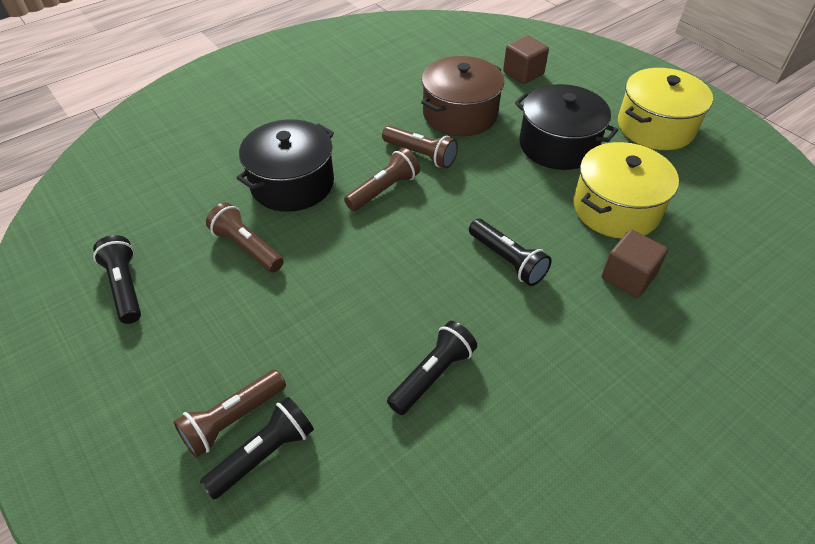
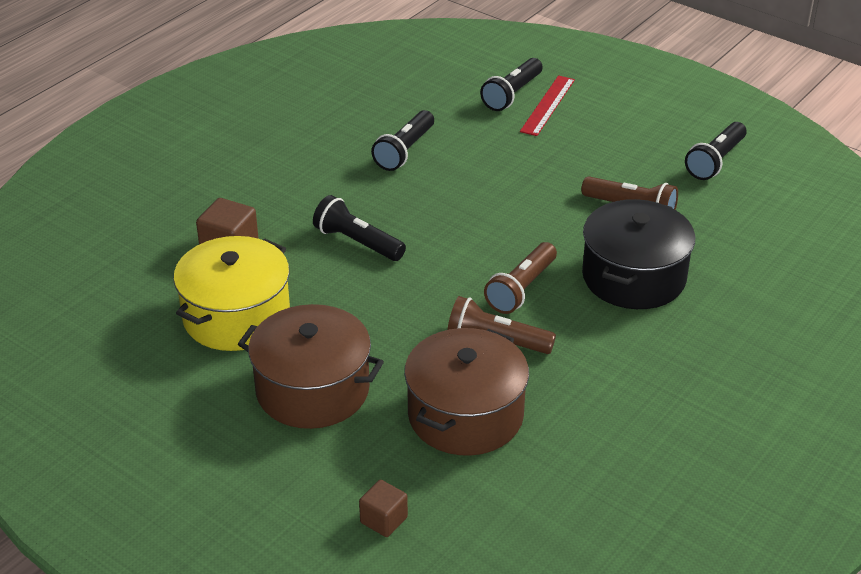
camera: 165 degrees right, 10 degrees down
(125, 287) = (715, 161): black flashlight -> black flashlight turned 75 degrees clockwise
(233, 419) = (548, 105): brown flashlight -> red ruler
(523, 73) = (383, 520): brown cube -> brown cube, size x0.65
(558, 145) = (312, 390): black pot -> brown pot
(655, 127) = (166, 448): yellow pot -> none

